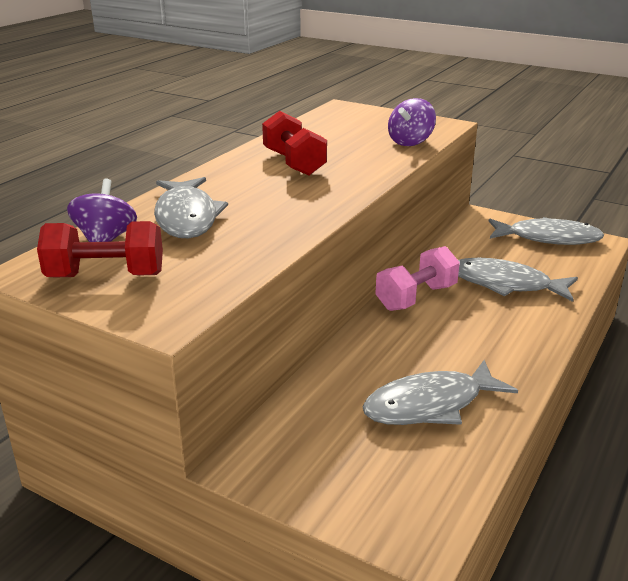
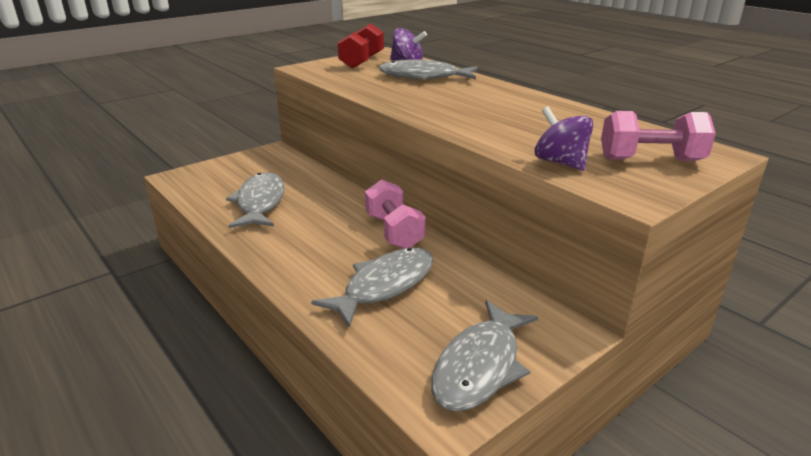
camera: 110 degrees right, 0 degrees up
(294, 163) = (514, 110): red dumbbell -> none
(375, 121) = (650, 160): none -> pink dumbbell

